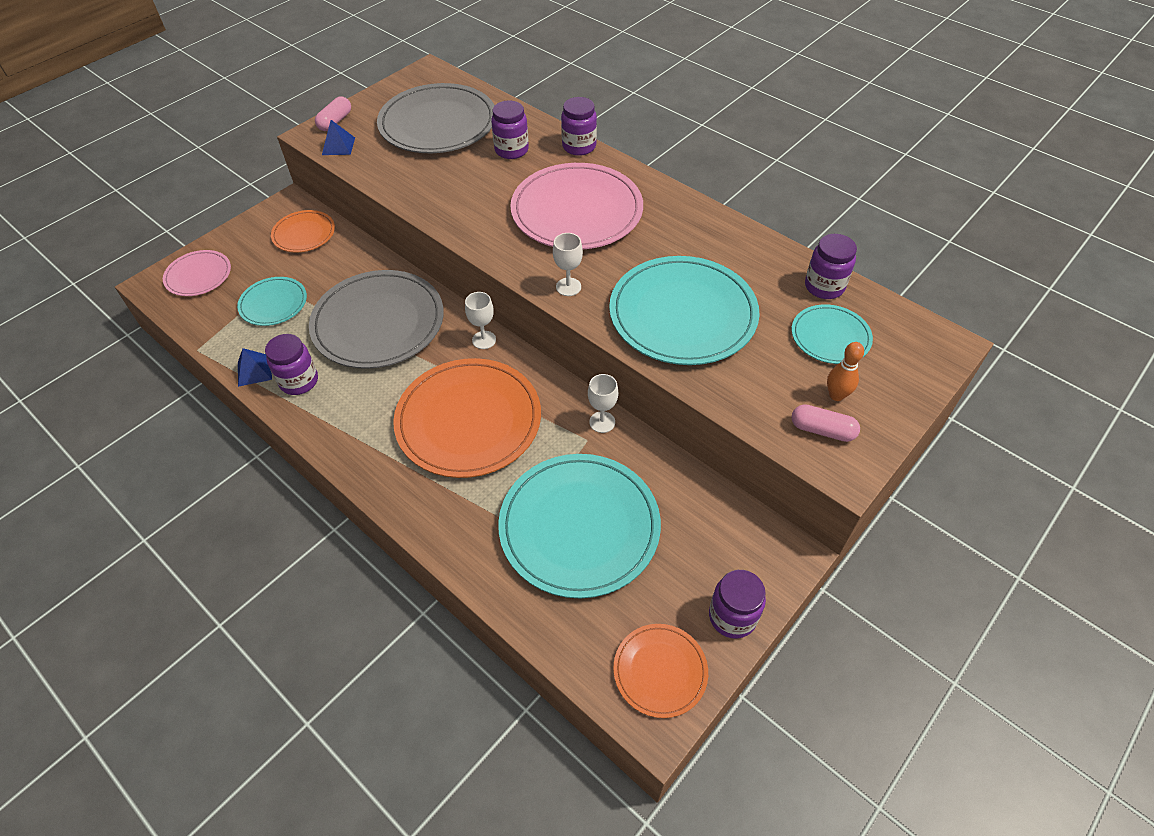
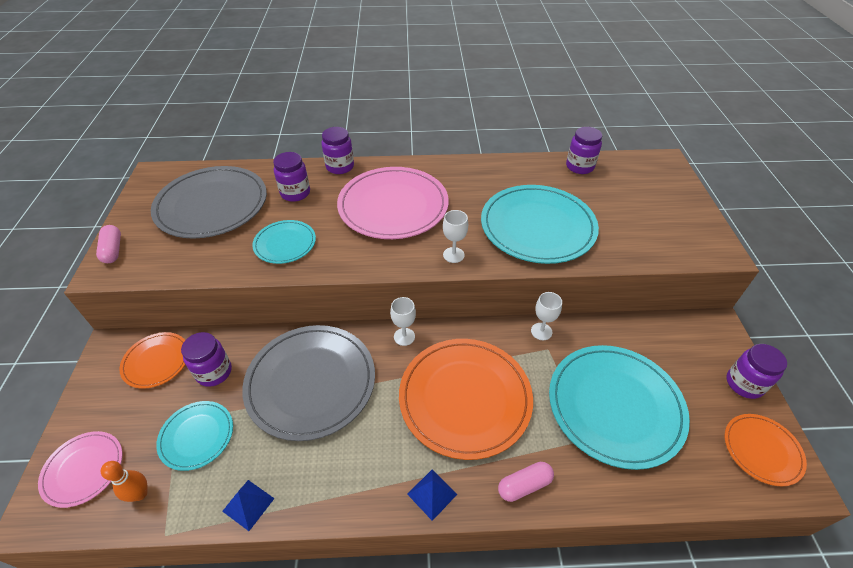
camera: 45 degrees left, 5 degrees down
(299, 381) = (301, 479): purple jar -> purple jar (214, 372)
(338, 146) = (141, 266): blue pyramid -> blue pyramid (432, 494)
(822, 430) = (684, 240): pink capsule -> pink capsule (524, 485)
(830, 337) = (618, 190): turquoise plate -> turquoise plate (285, 243)
(836, 395) = (663, 217): orange bowling pin -> orange bowling pin (140, 494)

